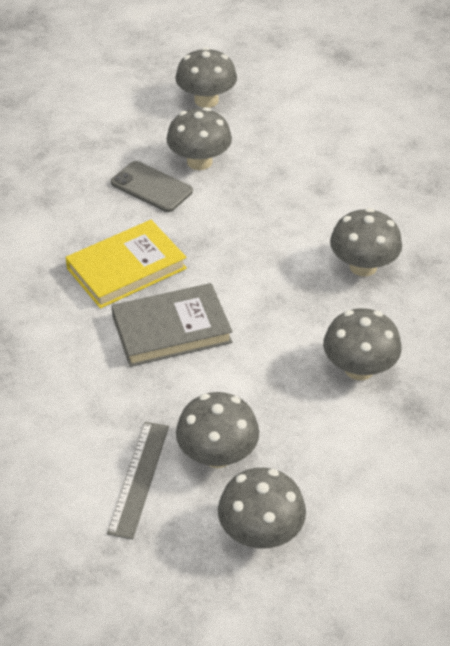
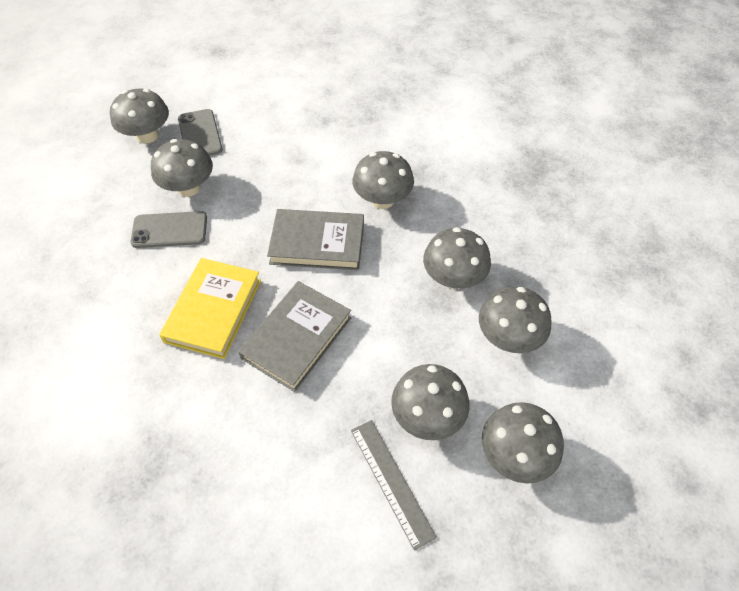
camera: 40 degrees left, 10 degrees up
(252, 122) = (200, 134): none -> grey phone
(264, 268) = (317, 243): none -> grey book
(357, 446) = (508, 337): none -> grey mushroom

